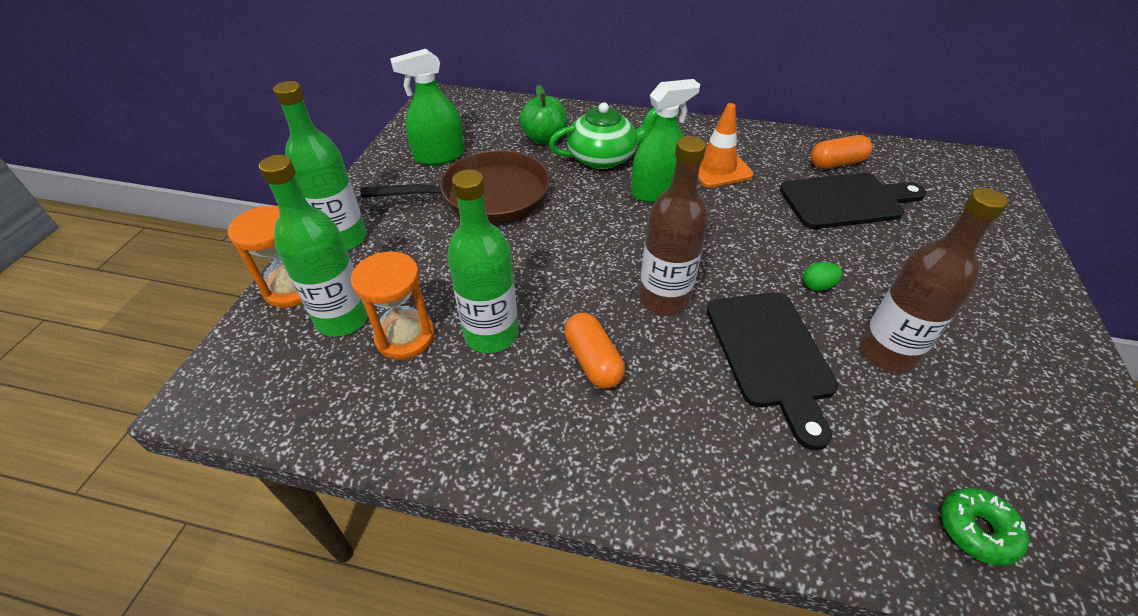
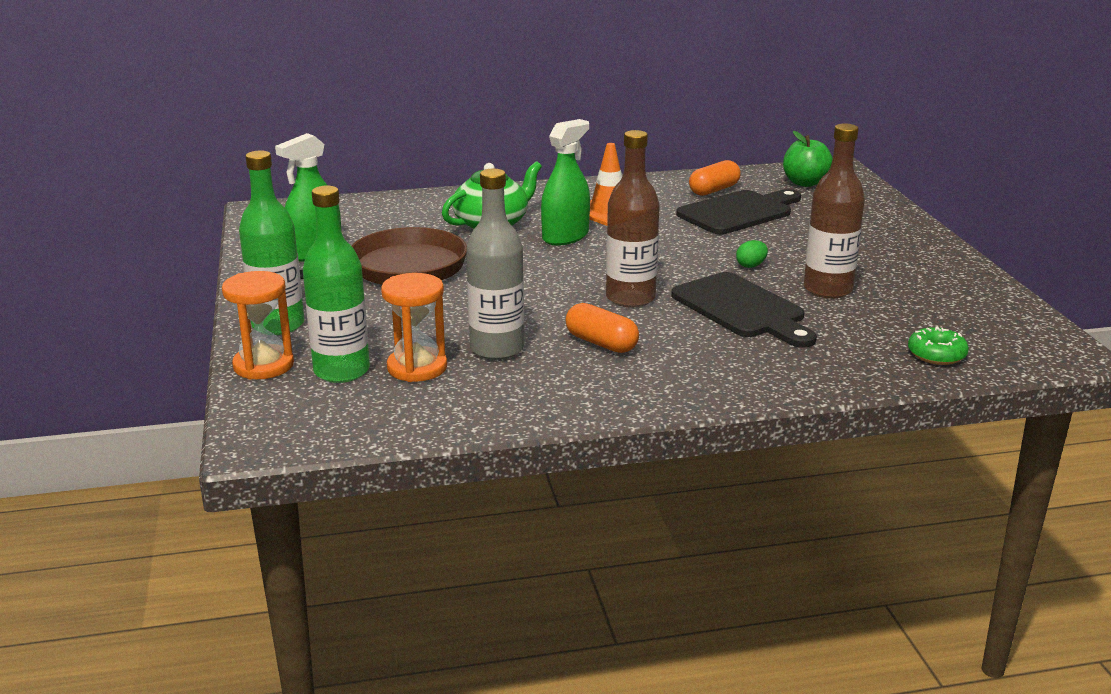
camera: 25 degrees left, 20 degrees down
(491, 334) = (497, 349): green bottle -> grey bottle
(544, 139) = (418, 221): green apple -> green apple (805, 183)

